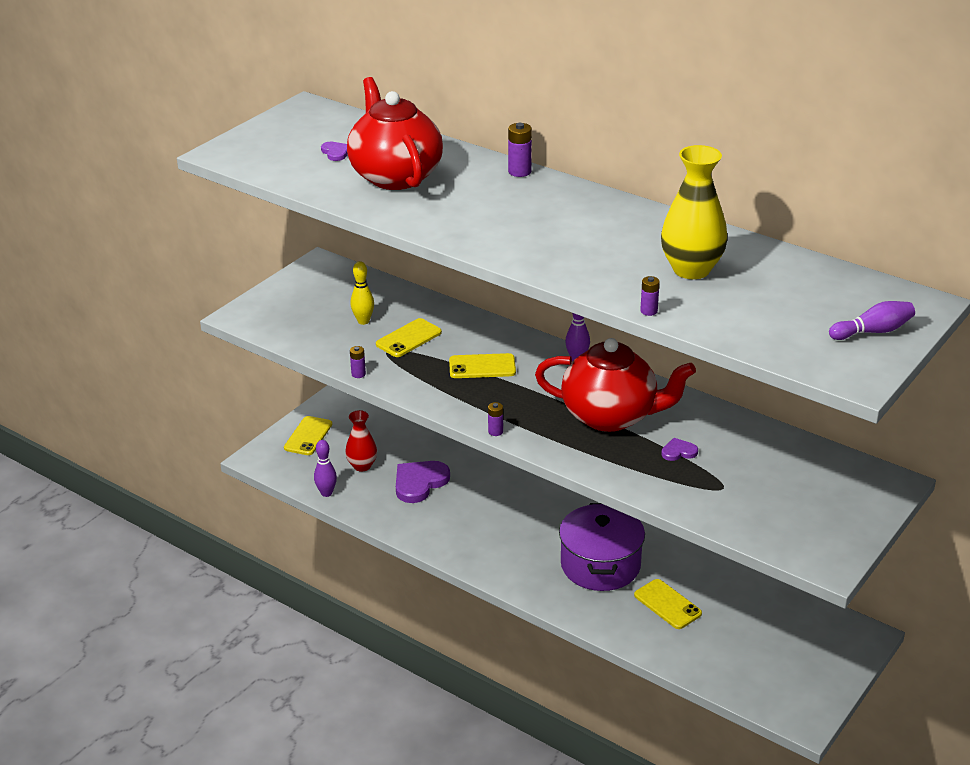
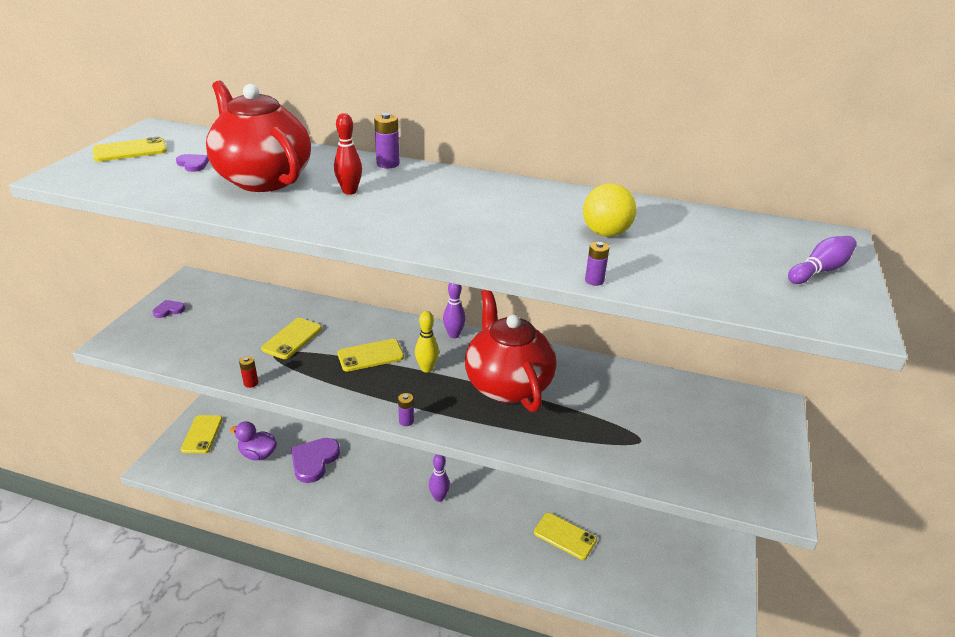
camera: 20 degrees left, 0 degrees up
(281, 131) = (130, 150): none -> yellow phone
(326, 493) = (230, 488): purple bowling pin -> purple bowling pin (439, 497)
(358, 374) = (251, 383): purple battery -> red battery
(362, 466) = (258, 454): red vase -> purple duck
(363, 321) = (244, 328): yellow bowling pin -> yellow bowling pin (427, 368)
(470, 198) = (349, 191): none -> red bowling pin
(600, 565) = (495, 509): purple pot -> none
(611, 416) = (507, 385): red teapot -> red teapot turned 105 degrees counterclockwise
(678, 452) = (583, 410): purple heart -> purple heart (169, 310)
(691, 270) = (605, 233): yellow vase -> yellow ball

